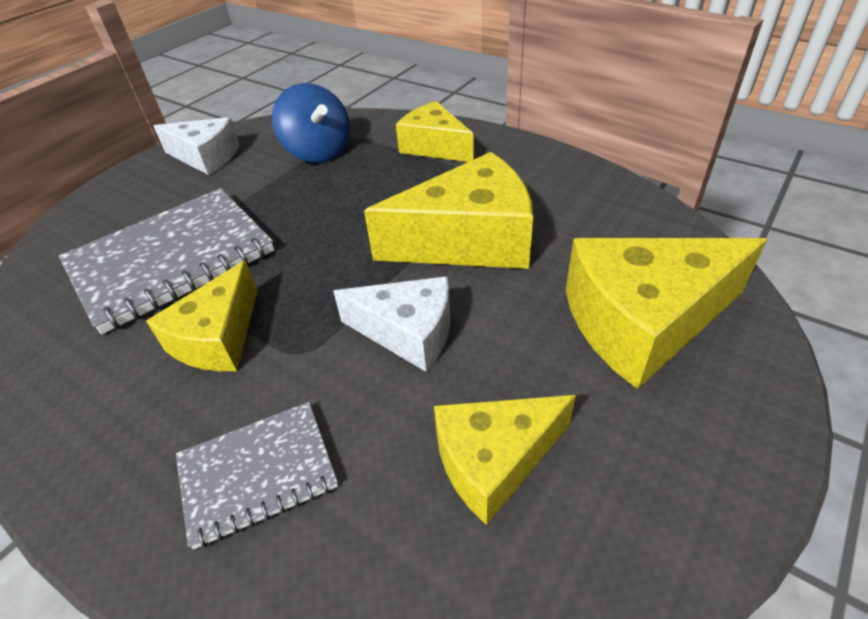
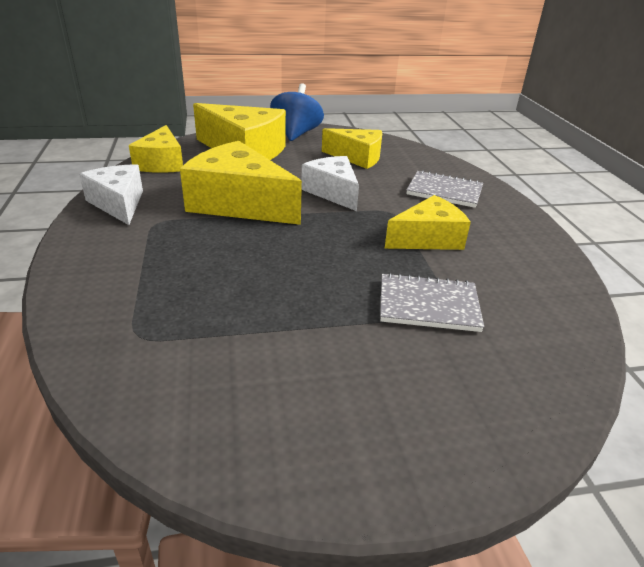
camera: 140 degrees left, 10 degrees down
(171, 260) = (428, 305): grey notebook -> grey notebook, size x0.57
(206, 157) = (297, 428): white cheese -> white cheese (118, 204)
(318, 152) = (192, 334): blue spinning top -> blue spinning top (296, 134)
(434, 147) = (118, 266): yellow cheese -> yellow cheese (162, 163)

